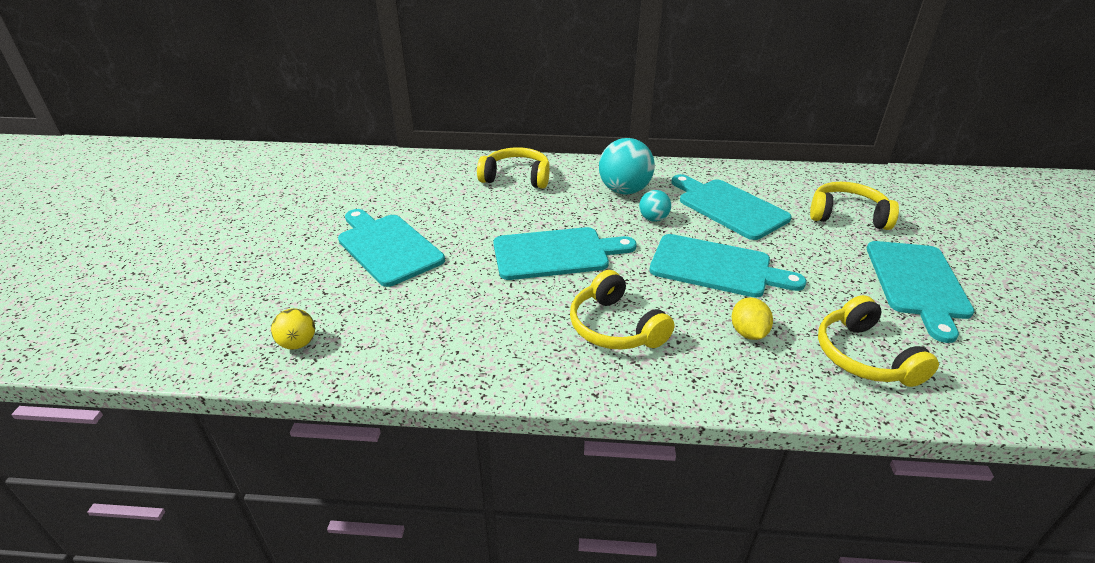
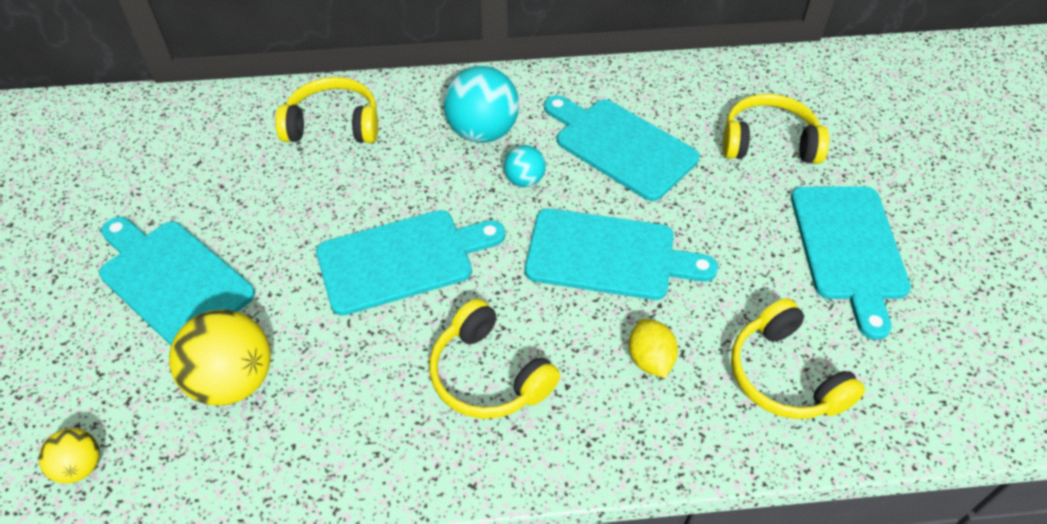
camera: 10 degrees left, 15 degrees up
(420, 308) = (233, 380): none -> yellow ball

